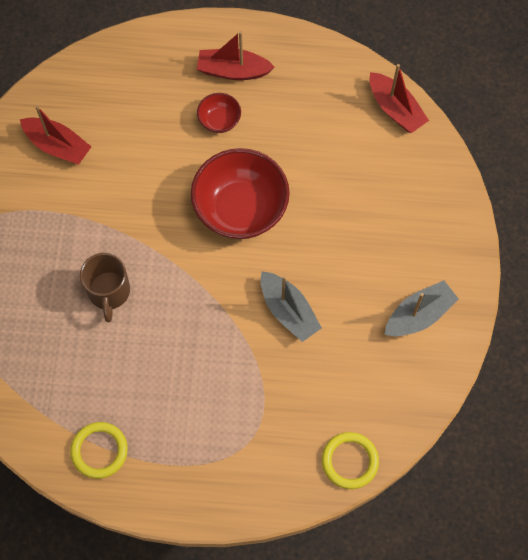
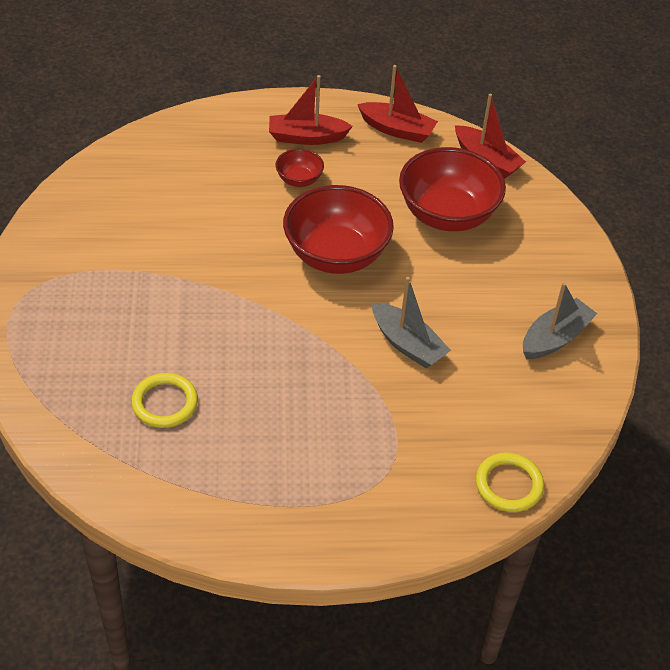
camera: 10 degrees left, 20 degrees down
(58, 146) = (121, 211): red boat -> red boat (397, 130)
(99, 451) = (206, 498): yellow ring -> yellow ring (165, 403)
(109, 292) = (197, 340): brown mug -> none
(348, 170) = (447, 215): none -> red bowl

